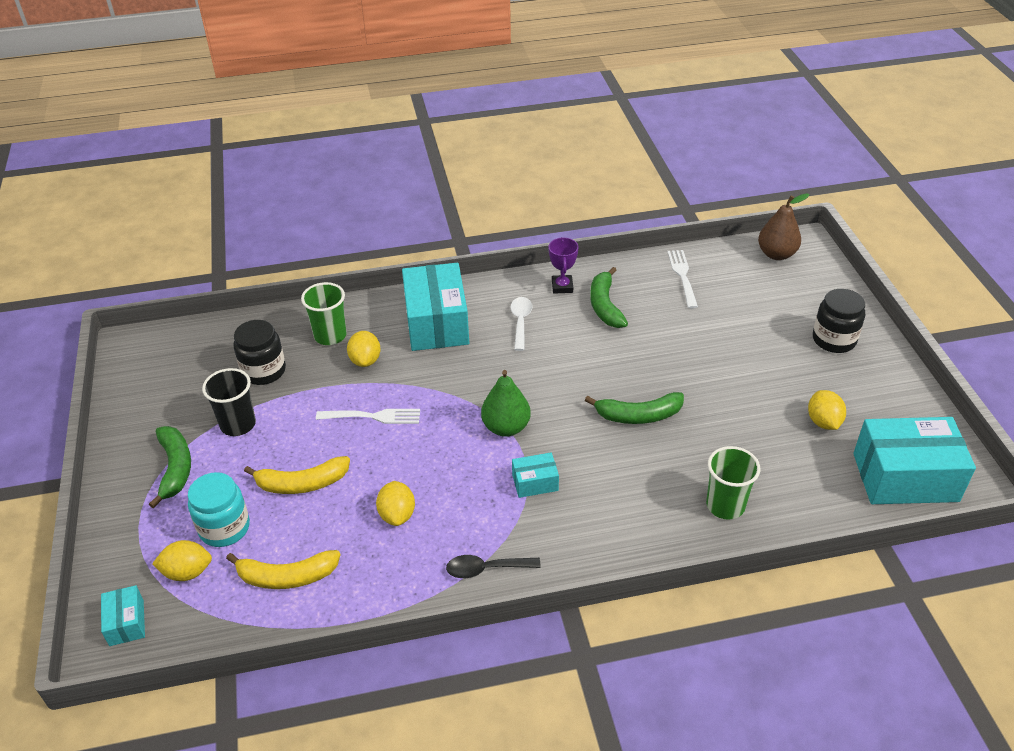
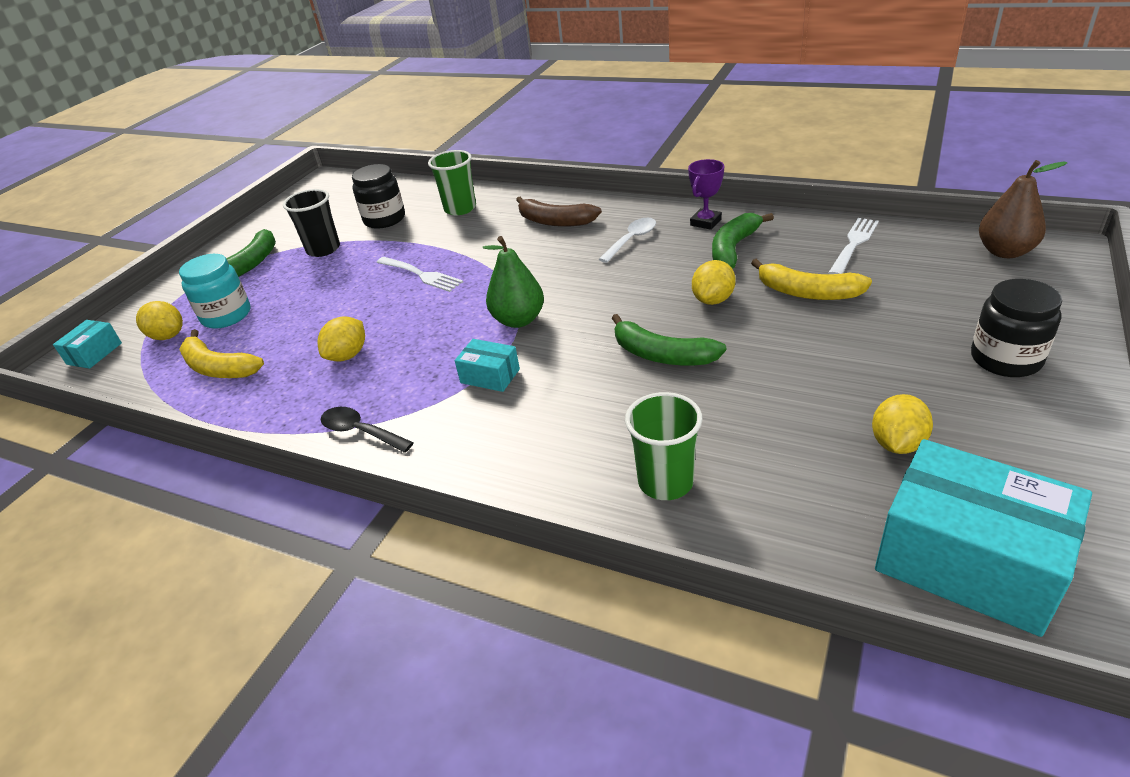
camera: 40 degrees right, 5 degrees down
(302, 483) = (312, 305): yellow banana -> yellow banana (807, 292)
(365, 360) = (465, 233): yellow lemon -> yellow lemon (713, 300)
(436, 323) = (555, 221): turquoise box -> brown banana

